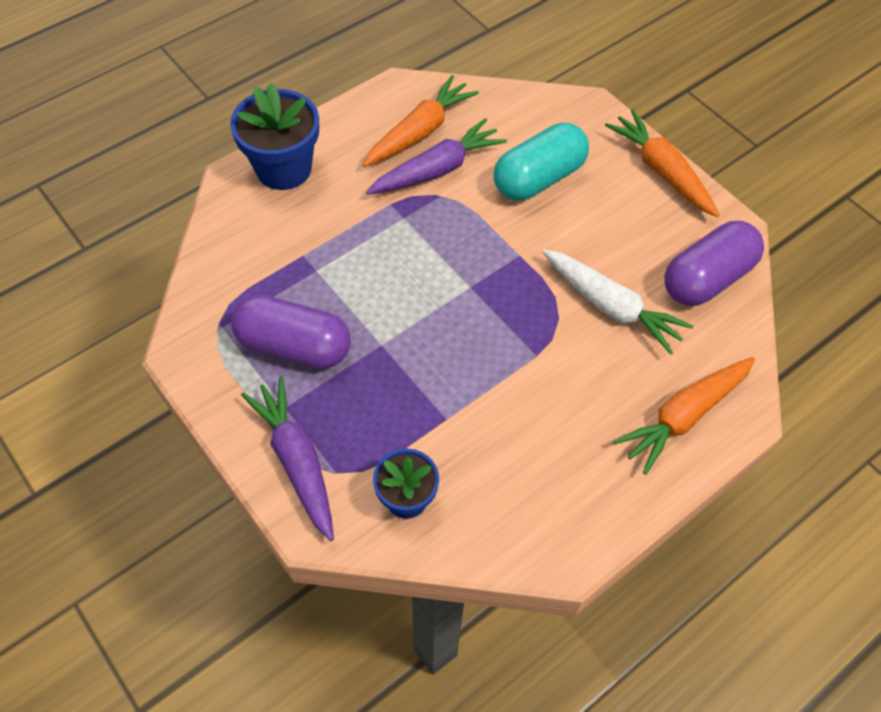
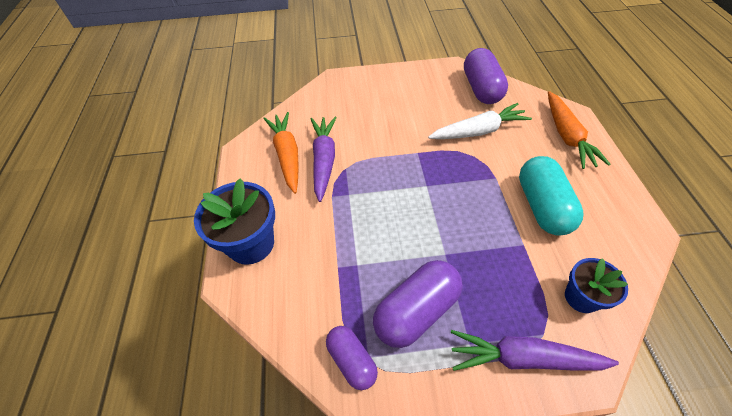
camera: 55 degrees left, 5 degrees down
(211, 315) = (351, 360): none -> purple capsule
(539, 178) = (368, 120): turquoise capsule -> turquoise capsule (542, 206)
(661, 171) = (400, 73): orange carrot -> none

